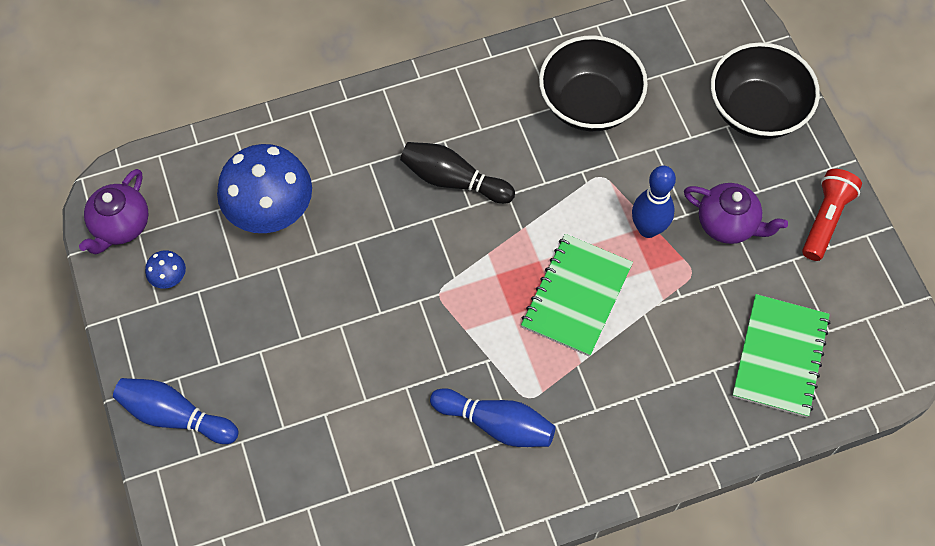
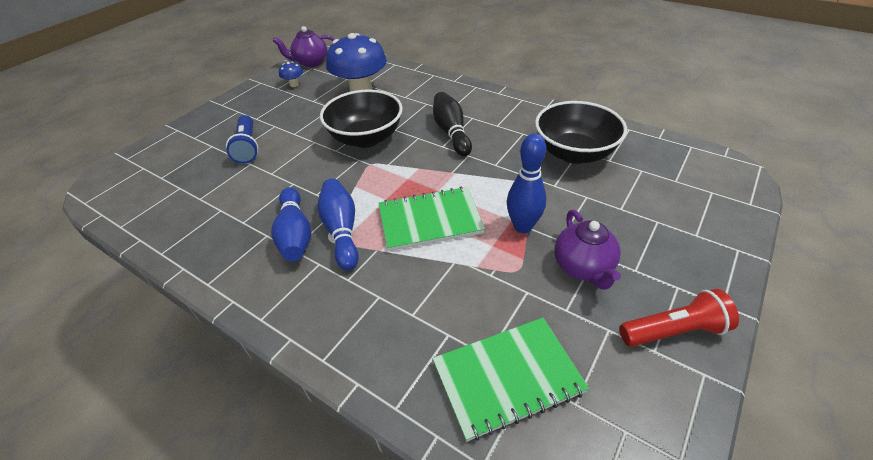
camera: 55 degrees right, 20 degrees down
(175, 416) = (213, 120): blue bowling pin -> blue bowling pin (341, 230)
(284, 402) = (247, 147): none -> blue flashlight
(756, 110) = (694, 229): black bowl -> black bowl (366, 138)

